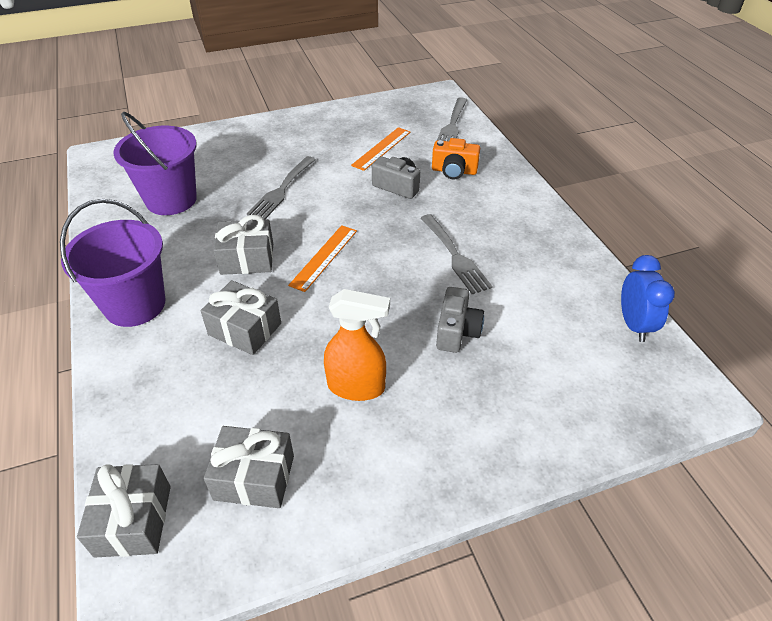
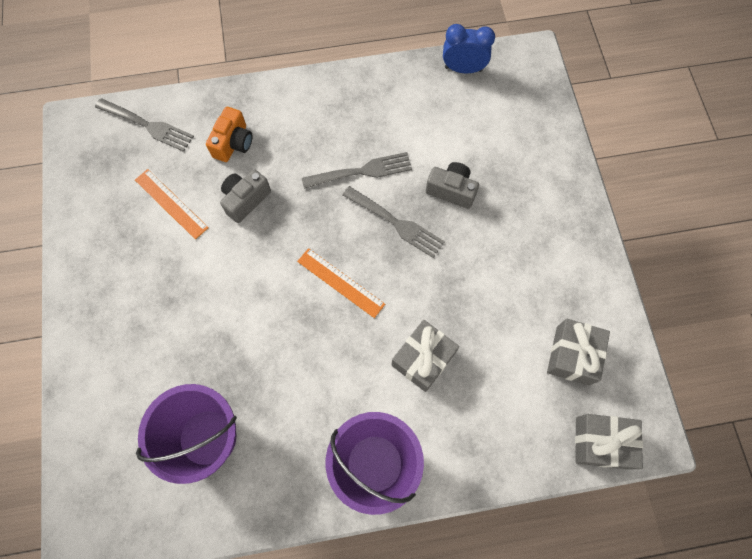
camera: 80 degrees left, 25 degrees up
(247, 259) = (328, 355): grey gift -> none
(281, 190) = (221, 315): grey fork -> grey fork (396, 223)
(357, 387) = (498, 274): orange spray bottle -> none

